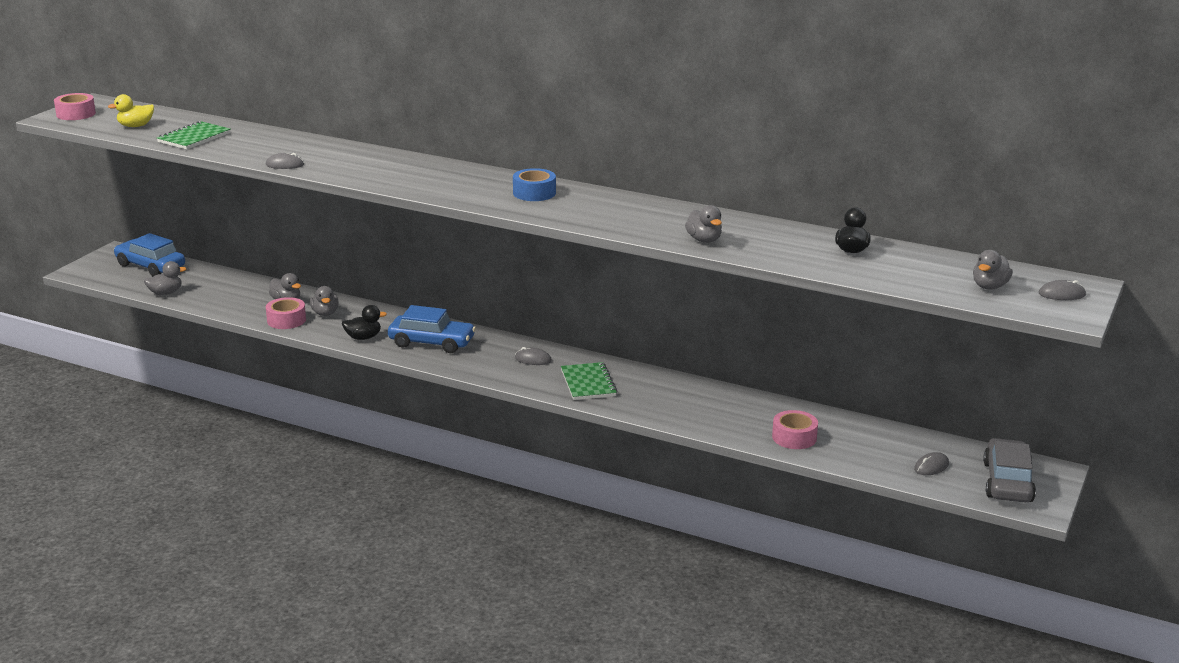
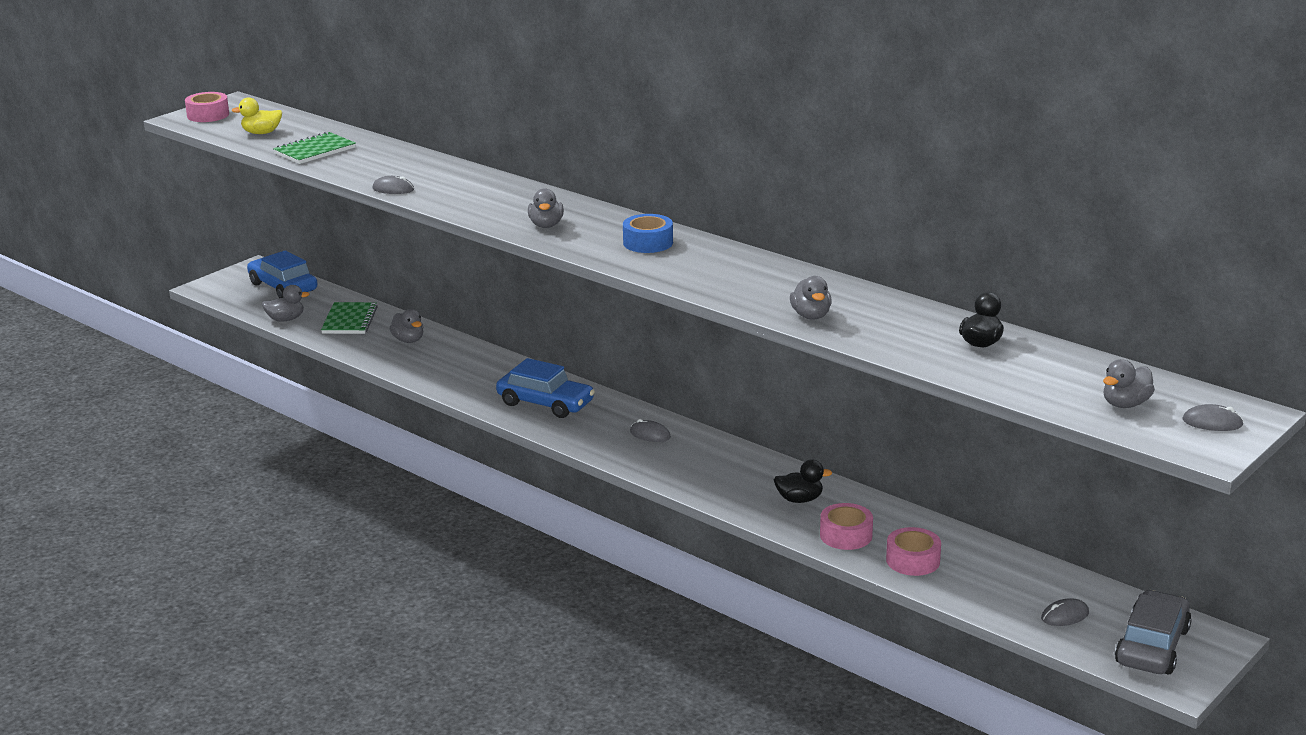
camera: 15 degrees right, 0 degrees up
(286, 320) = (399, 362): pink tape -> pink tape (846, 535)
(325, 313) = (444, 358): grey duck -> grey duck (546, 225)
(363, 337) = (473, 390): black duck -> black duck (799, 499)
(588, 383) = (700, 469): green notebook -> green notebook (349, 320)

